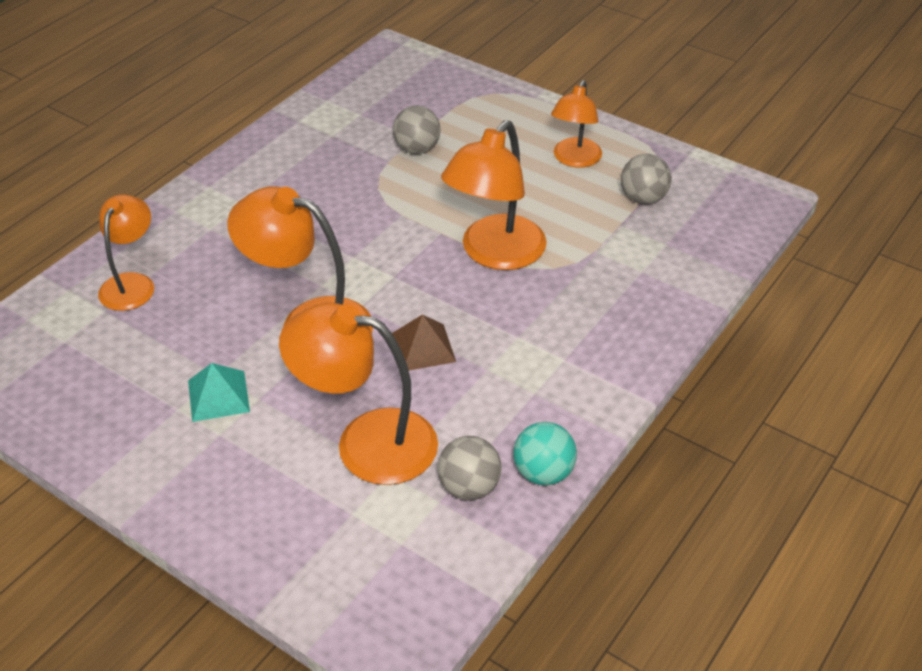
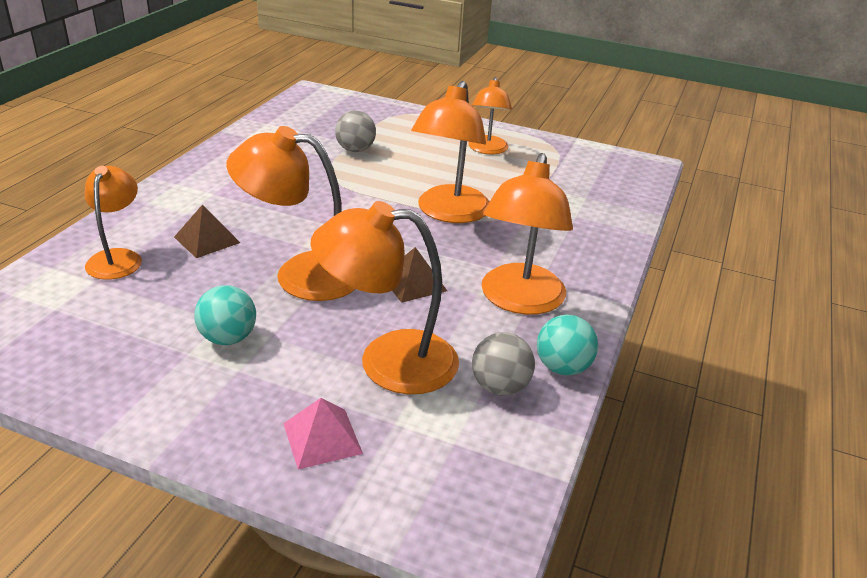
camera: 15 degrees left, 10 degrees down
(218, 396) = (228, 338): turquoise pyramid -> turquoise ball
(224, 268) = (207, 240): none -> brown pyramid
(279, 520) = (322, 438): none -> pink pyramid
(529, 383) = (519, 301): none -> orange lamp
(643, 198) = (553, 170): grey ball -> none

